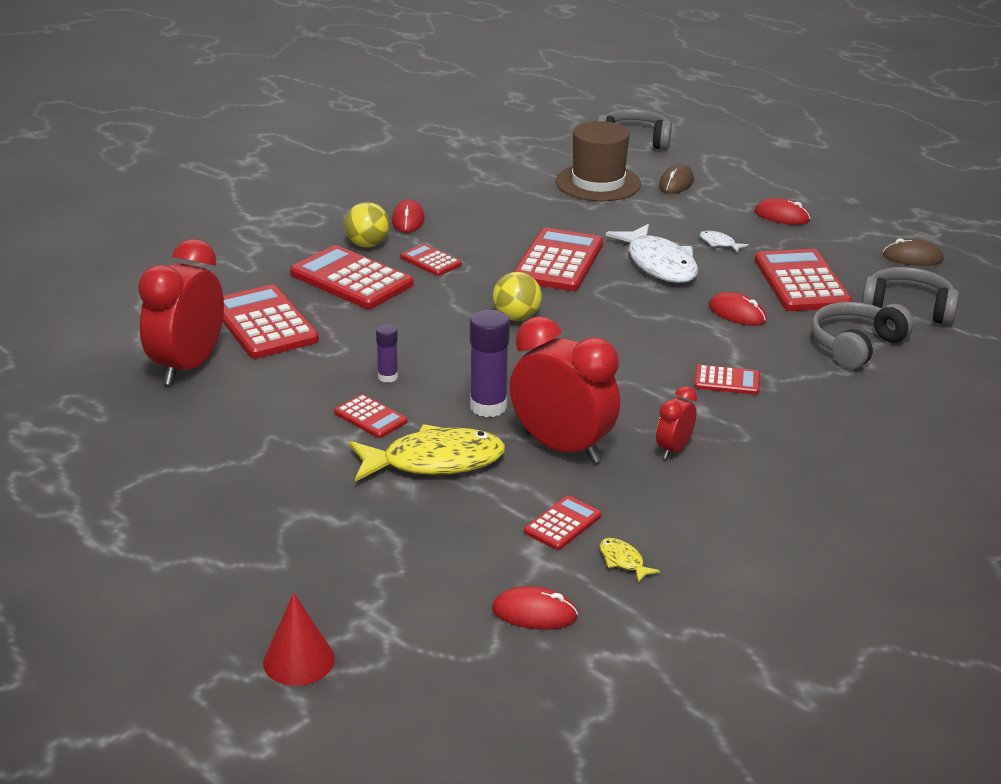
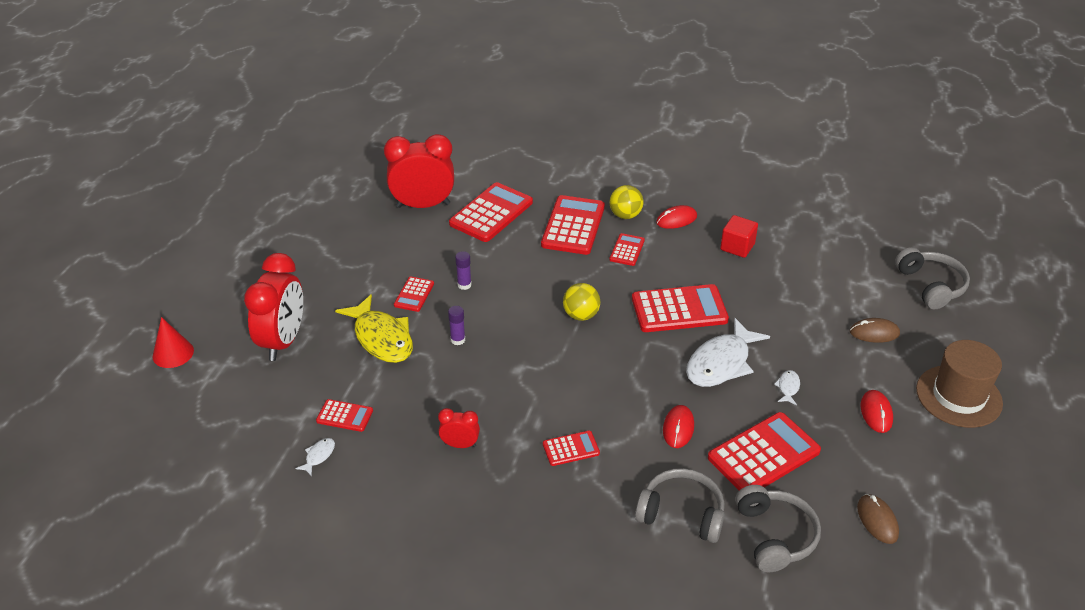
camera: 65 degrees right, 10 degrees up
(488, 204) = (737, 247): none -> red cube
(488, 407) = (458, 340): purple glue stick -> purple glue stick, size x0.56
(534, 613) = (249, 431): red mouse -> none
(562, 447) = (430, 389): red clock -> red clock (283, 341)
(598, 183) = (829, 290): brown hat -> brown hat (958, 396)
(623, 561) = (318, 456): yellow fish -> white fish
(727, 381) = (571, 449): red calculator -> red calculator turned 90 degrees counterclockwise

